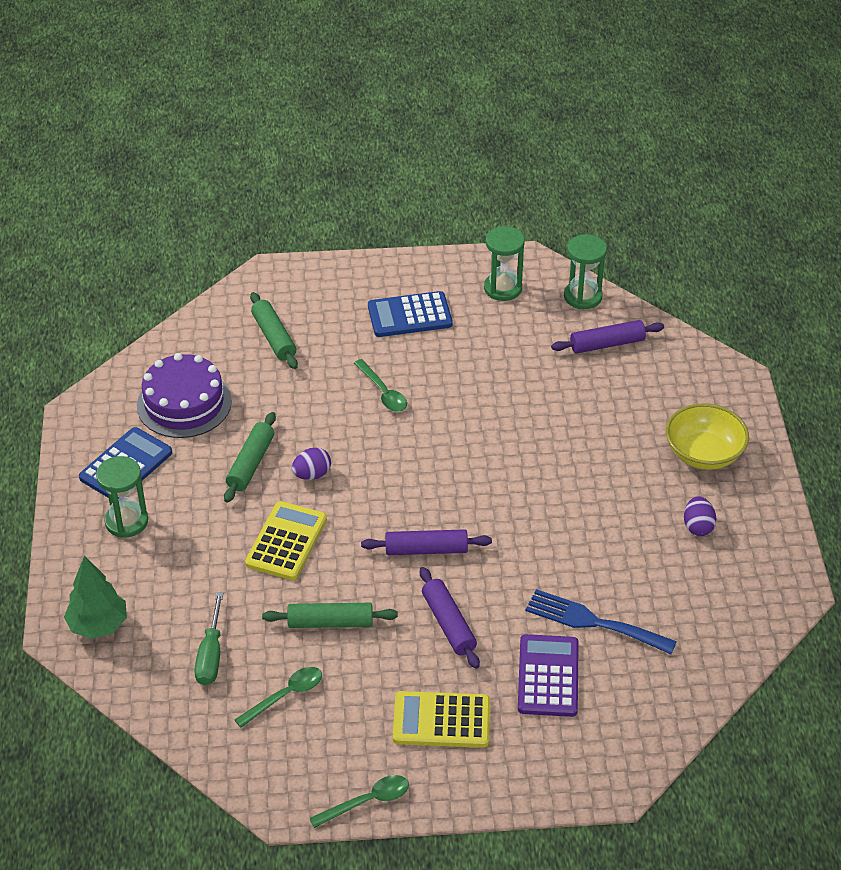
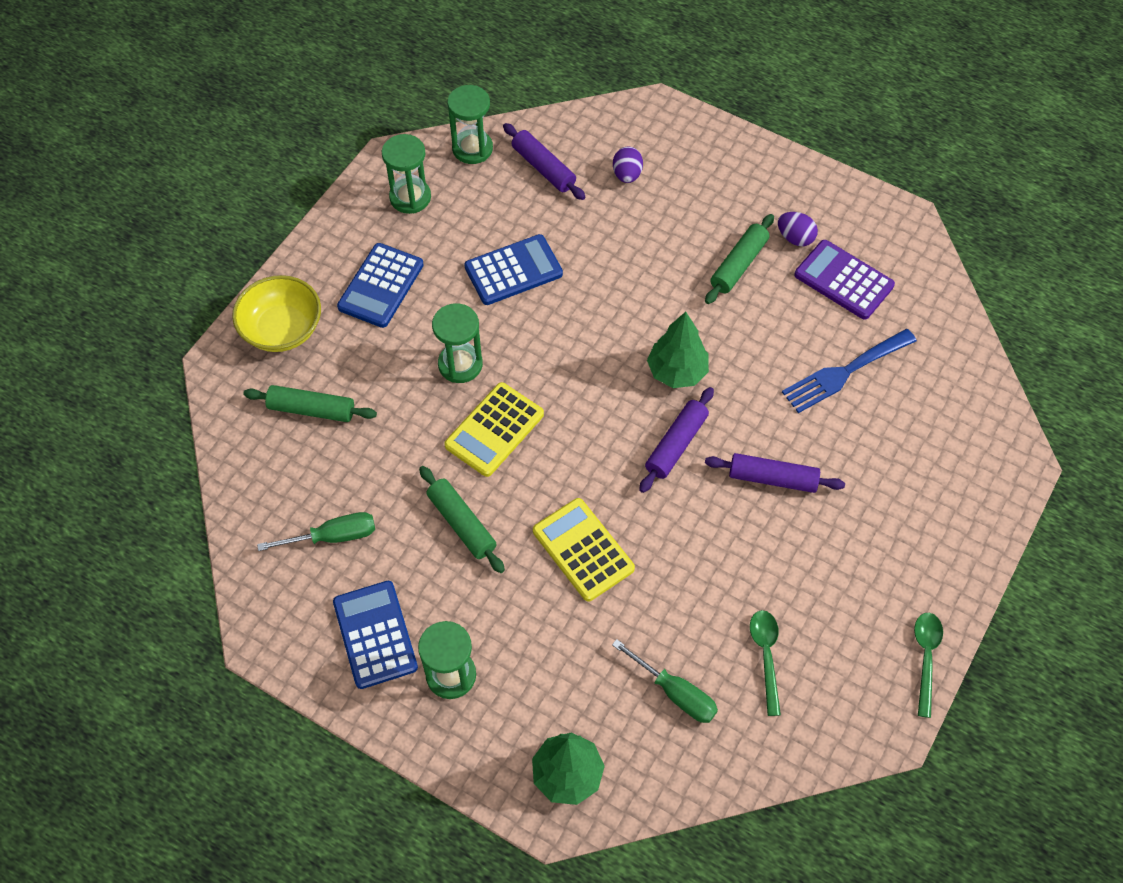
camera: 55 degrees left, 15 degrees up
(184, 403) = (334, 536): purple cake -> green screwdriver
(312, 474) = (516, 481): purple egg -> purple egg (627, 175)
(330, 622) = (706, 570): green rolling pin -> green rolling pin (738, 265)
(383, 392) = (460, 364): green spoon -> green hourglass
(441, 720) = (874, 548): yellow calculator -> yellow calculator (494, 430)
(493, 517) = (677, 372): none -> green tree
(494, 377) = (513, 271): none -> blue calculator
(548, 676) = (879, 440): purple calculator -> purple calculator (843, 280)
(607, 344) = (543, 168): purple rolling pin -> purple rolling pin turned 60 degrees counterclockwise
(704, 454) = (721, 184): yellow bowl -> yellow bowl (282, 329)

